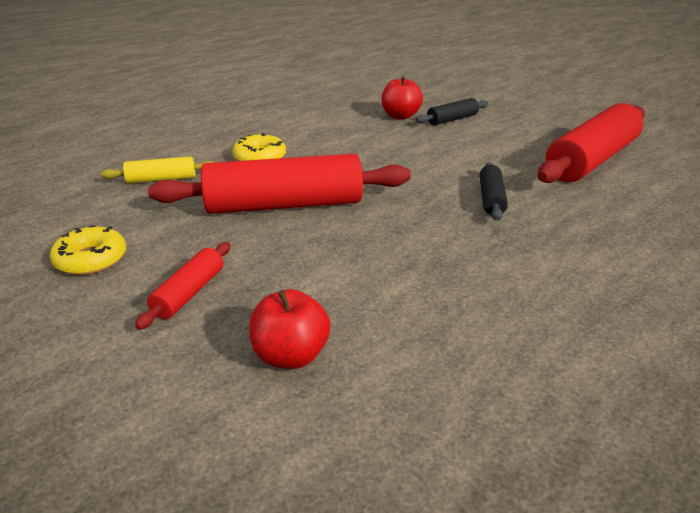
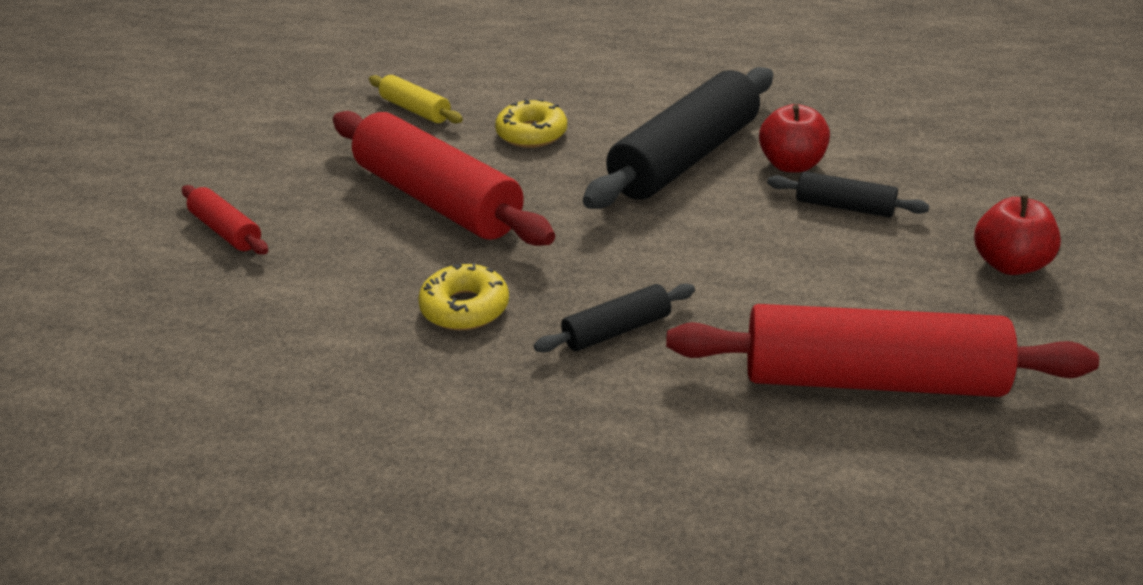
camera: 55 degrees right, 5 degrees up
(91, 259) = (238, 158): yellow donut -> yellow donut (465, 308)
(189, 293) = (226, 231): red rolling pin -> red rolling pin turned 60 degrees clockwise
(291, 356) = (172, 328): red apple -> red apple (1009, 264)
(356, 133) = (685, 158): none -> black rolling pin

